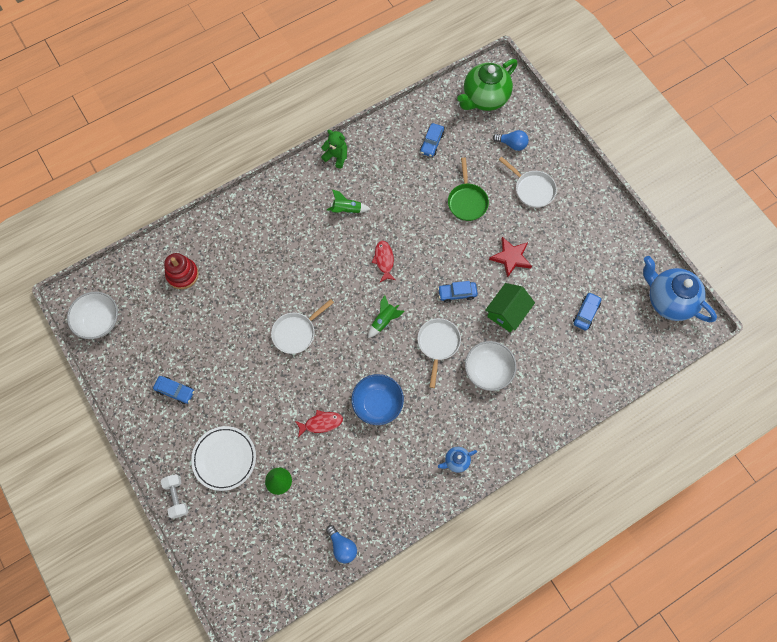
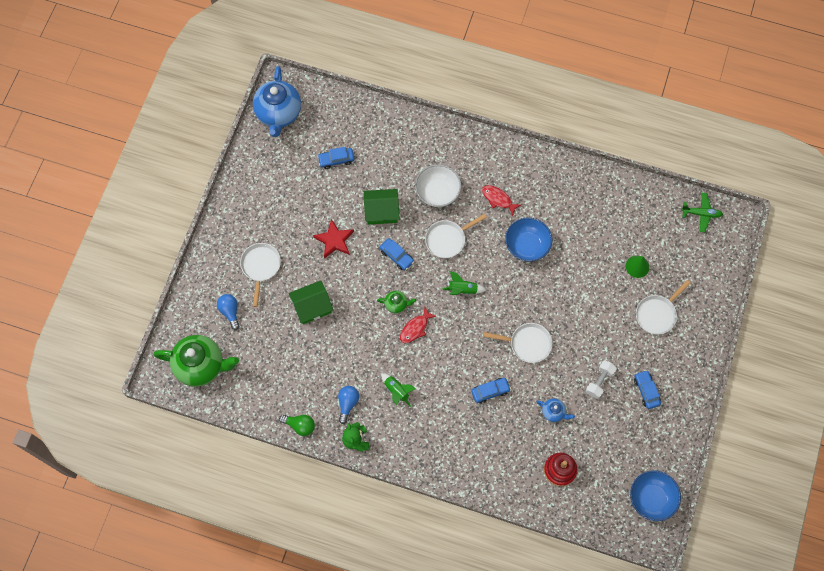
camera: 130 degrees left, 0 degrees up
(99, 321) = (651, 498): white bowl -> blue bowl
(177, 497) = (710, 322): white dumbbell -> white dumbbell (599, 381)
(224, 459) = (657, 314): white plate -> white pan
(273, 587) = (701, 214): none -> green plane
(321, 423) = (574, 271): red fish -> red fish (498, 199)
(342, 546) = (638, 193): blue light bulb -> blue light bulb (347, 403)
(381, 129) = (300, 425): none -> green light bulb
(416, 262) = (396, 304): none -> green teapot
(432, 143) = (280, 374): blue car -> blue car (490, 391)
(456, 461) = (519, 166): blue teapot -> blue teapot (553, 412)
(467, 201) = (312, 307): green pan -> green house

